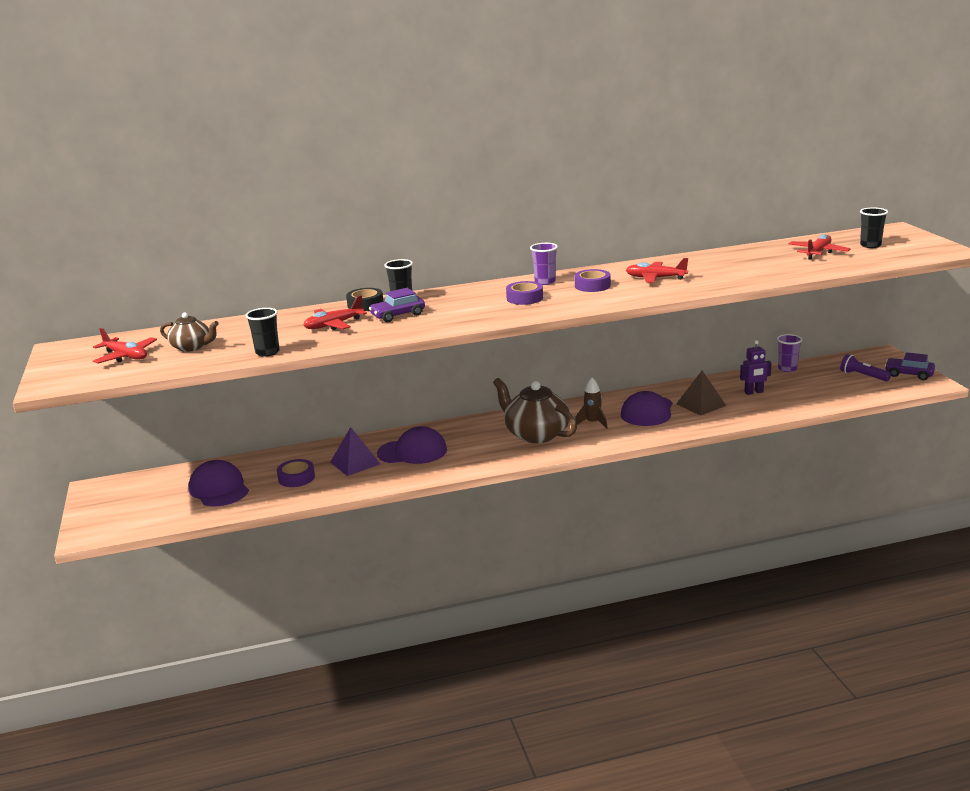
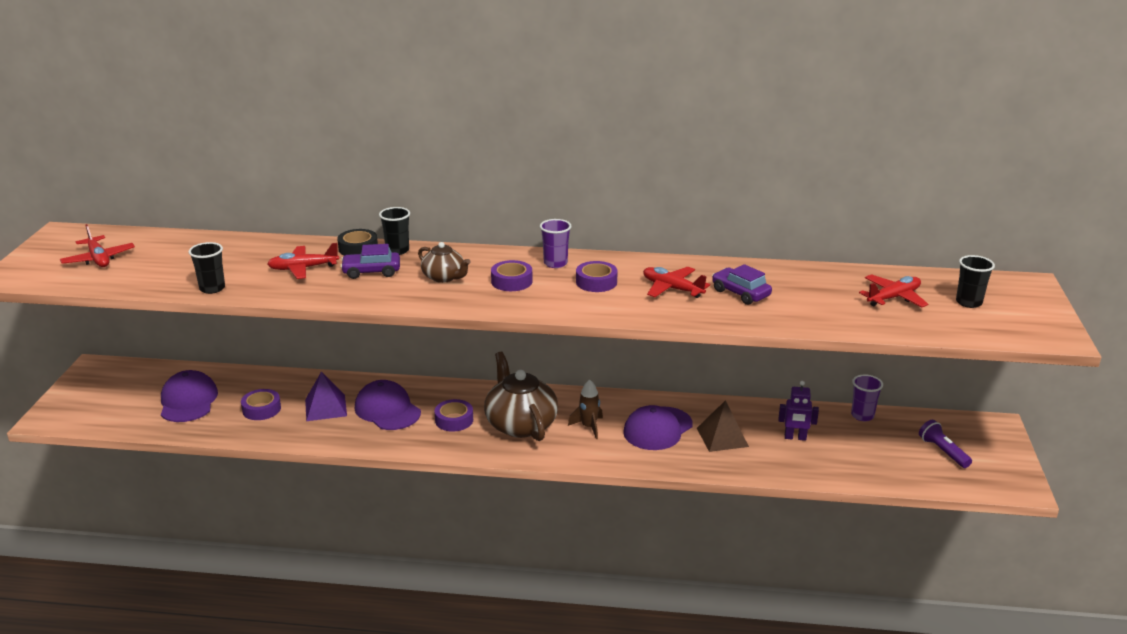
camera: 20 degrees right, 5 degrees up
(192, 347) = (160, 262): brown teapot -> brown teapot (444, 277)
(412, 452) = (387, 410): purple cap -> purple cap turned 150 degrees counterclockwise
(477, 444) = (454, 420): none -> purple tape
(909, 374) = (1001, 465): purple car -> purple car (740, 293)

